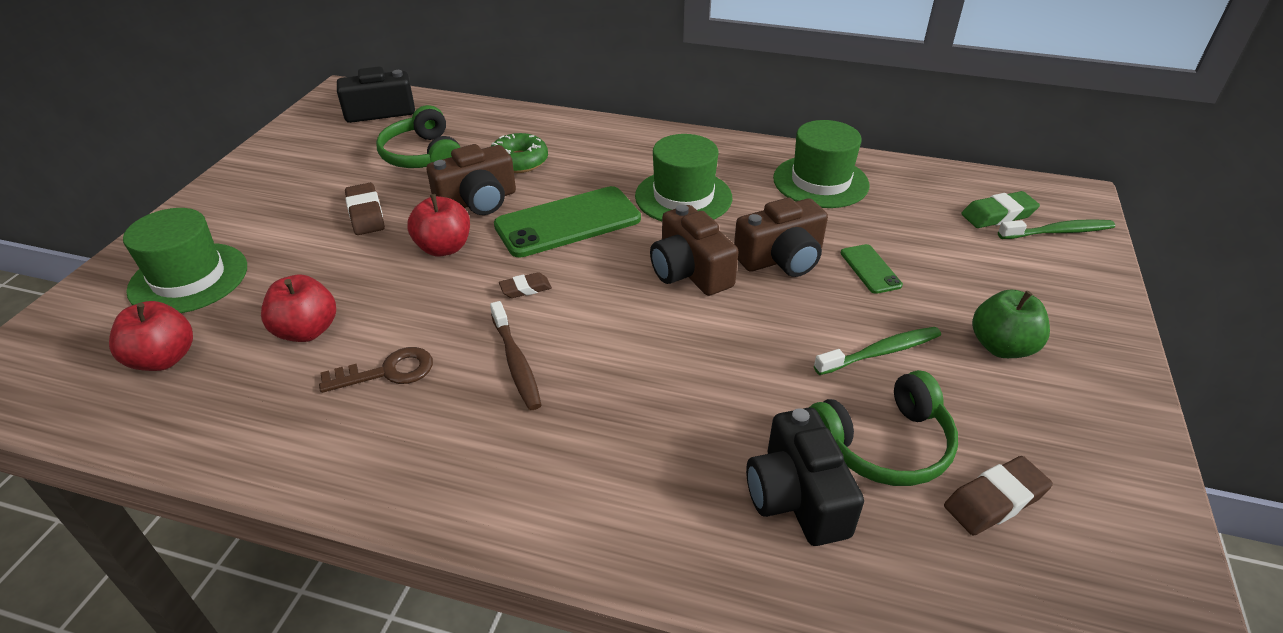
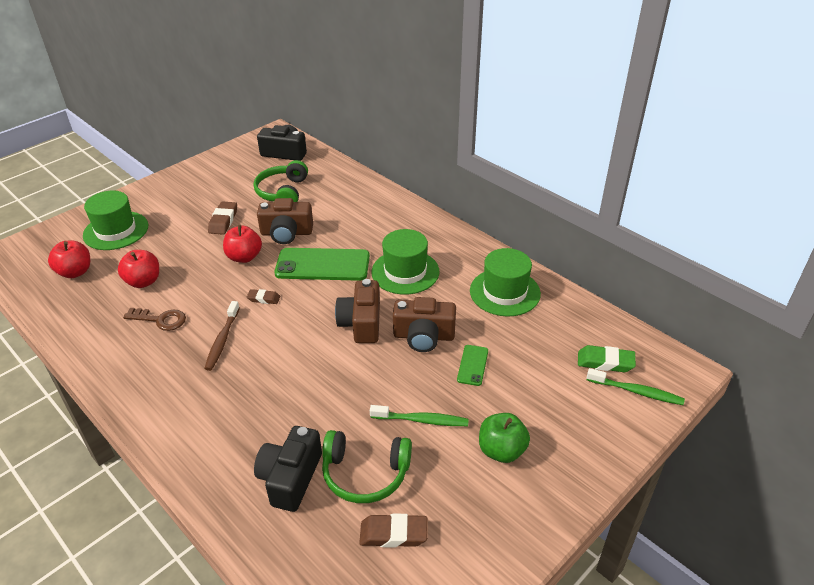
camera: 30 degrees right, 0 degrees up
(519, 161) = (332, 213): green donut -> none

